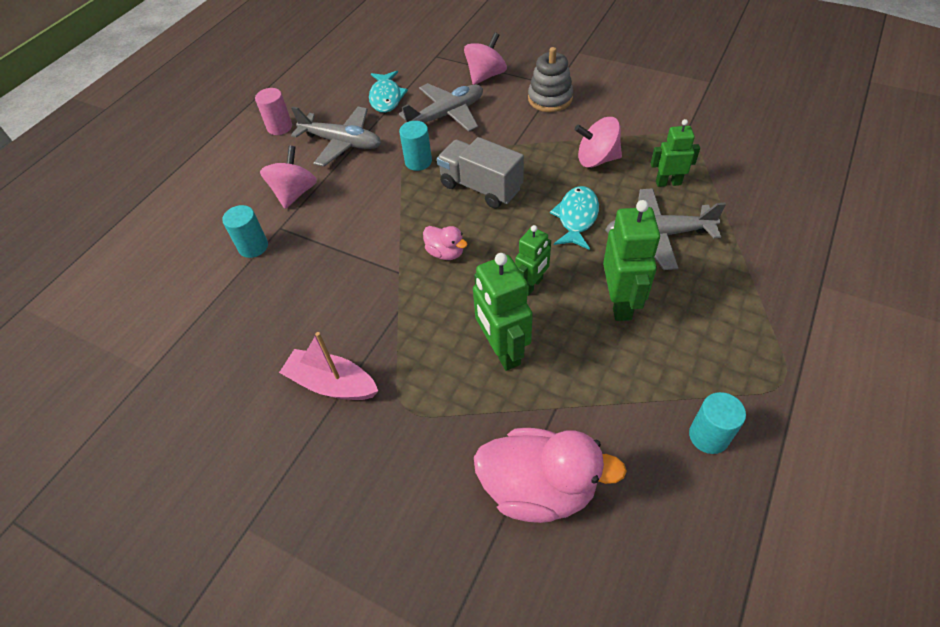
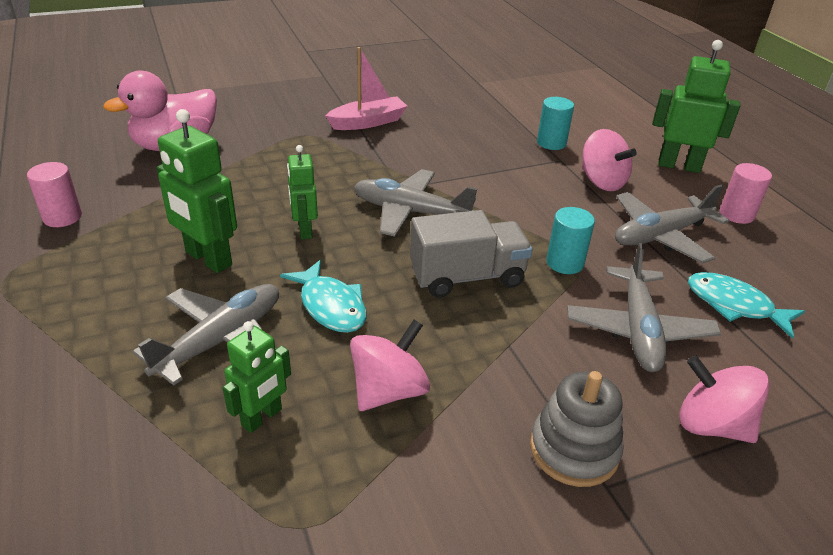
camera: 125 degrees right, 15 degrees down
(445, 253) = (410, 212): pink duck -> grey plane
(485, 76) = (711, 425): pink spinning top -> pink spinning top turned 135 degrees clockwise
(502, 350) = (276, 184): green robot -> green robot (679, 166)
(708, 436) = (62, 217): turquoise cylinder -> pink cylinder

